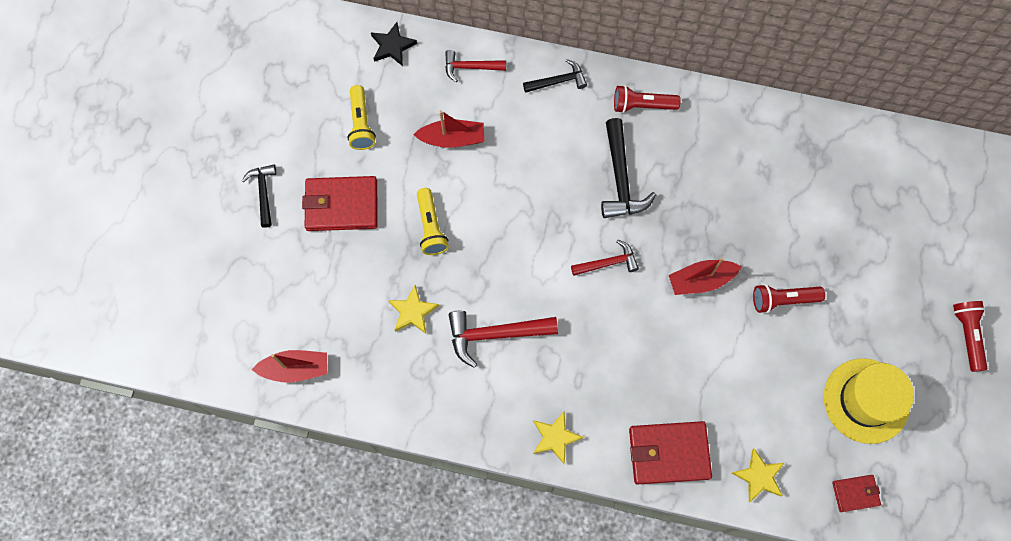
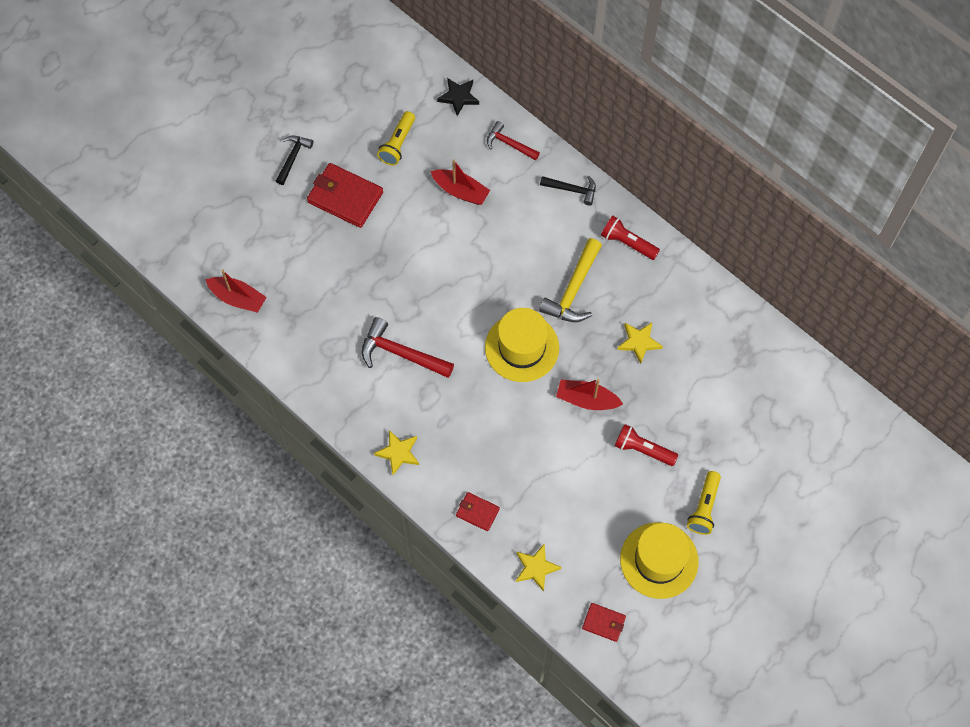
camera: 30 degrees right, 5 degrees down
(413, 312) = (349, 304): yellow star -> yellow star (639, 342)
(431, 227) = (402, 249): yellow flashlight -> yellow flashlight (704, 508)
(608, 263) = (522, 347): red hammer -> yellow hat
(620, 178) = (573, 289): black hammer -> yellow hammer
(669, 453) = (477, 512): red wallet -> red wallet, size x0.54
(967, 335) = (776, 557): red flashlight -> none

